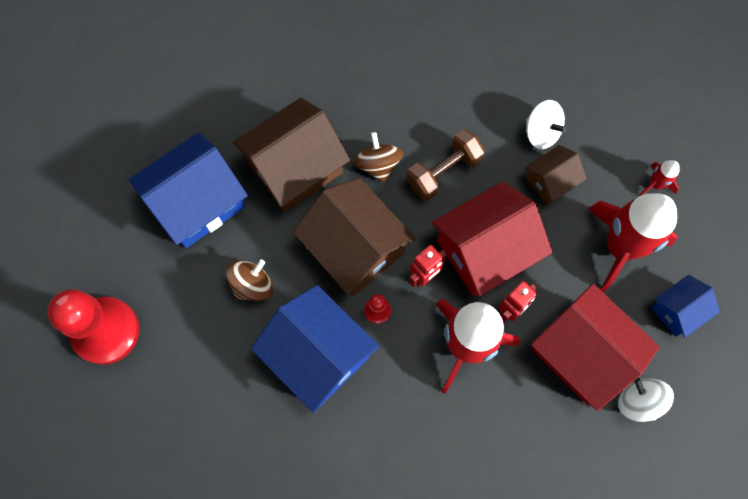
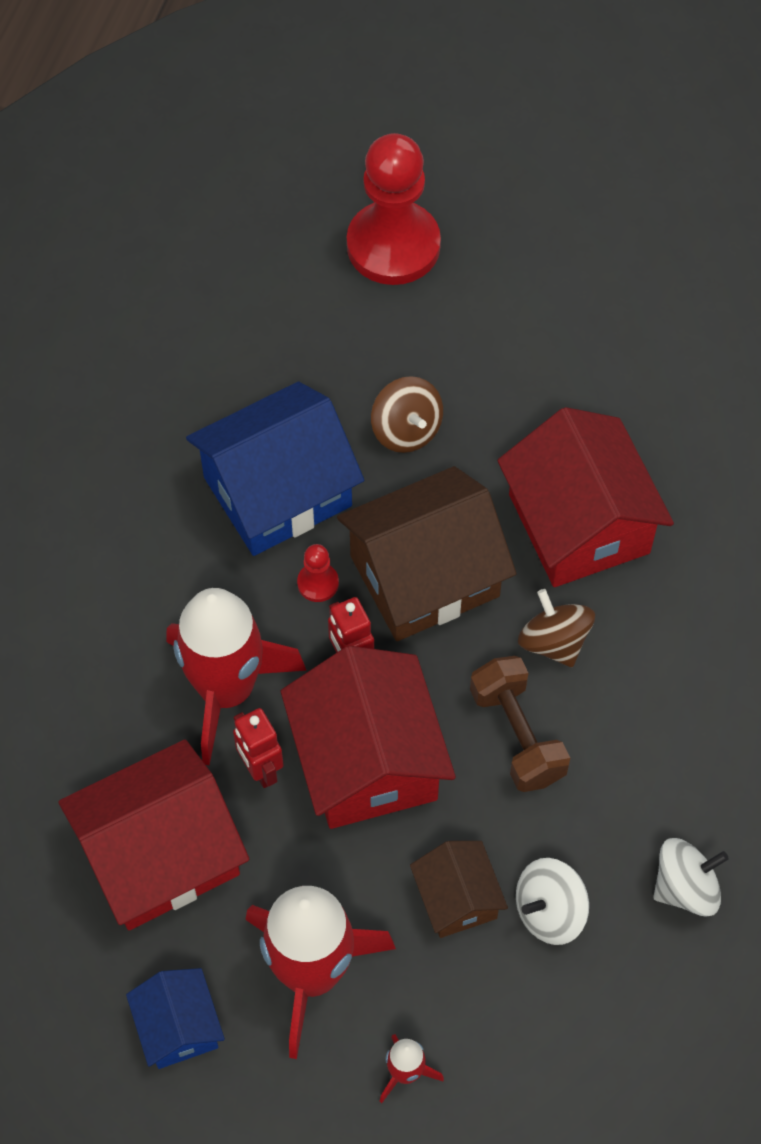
camera: 105 degrees right, 10 degrees down
(197, 202) = (555, 384): blue house -> none
(295, 168) = (579, 523): brown house -> red house
(378, 165) = (554, 641): brown spinning top -> brown spinning top turned 120 degrees counterclockwise
(638, 402) = (59, 912): white spinning top -> white spinning top (685, 887)

